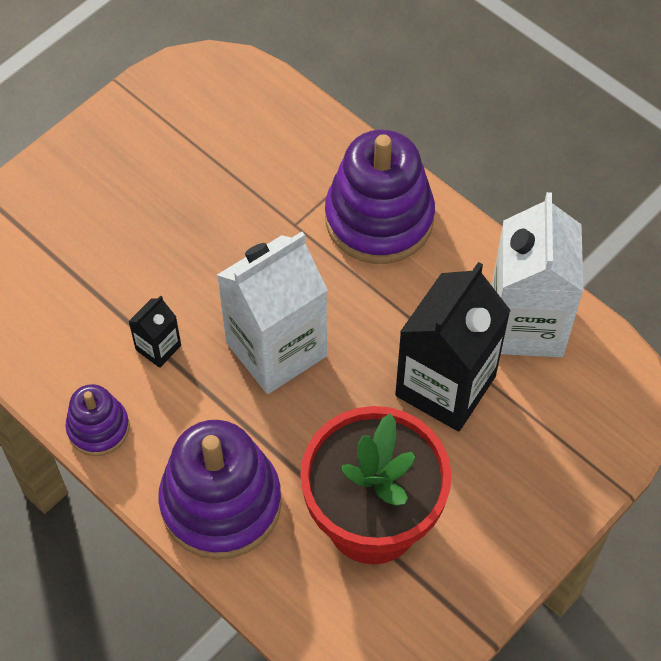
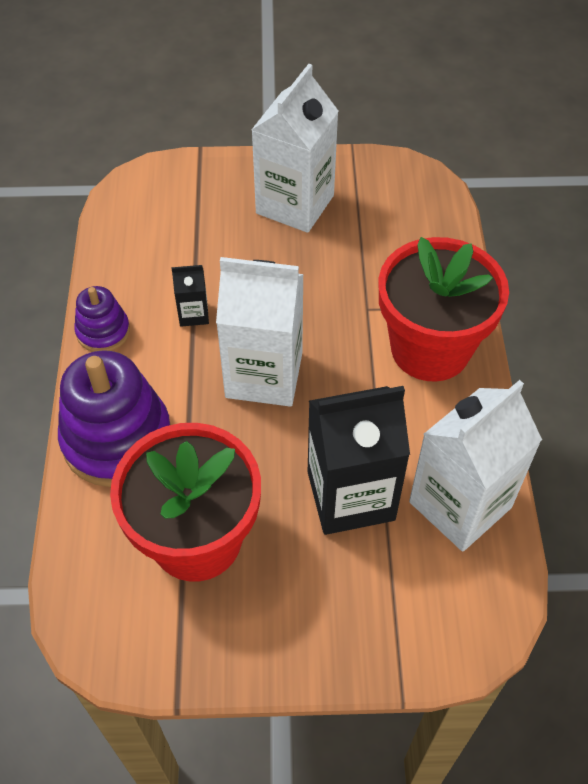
camera: 45 degrees right, 5 degrees down
(130, 178) = (295, 204): none -> white carton
(379, 218) = (430, 349): purple stacking toy -> red flower pot

